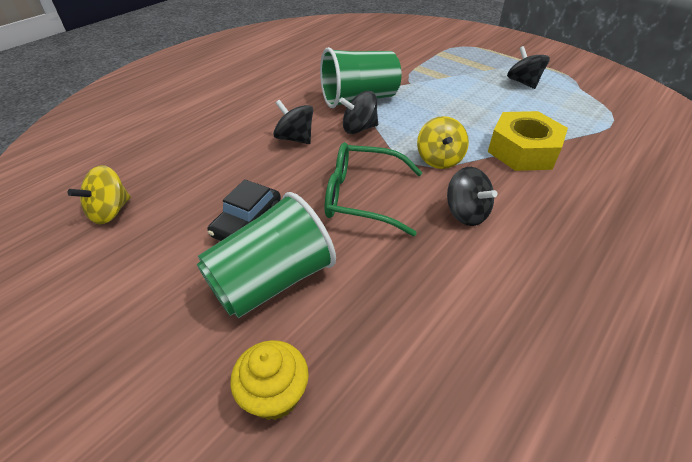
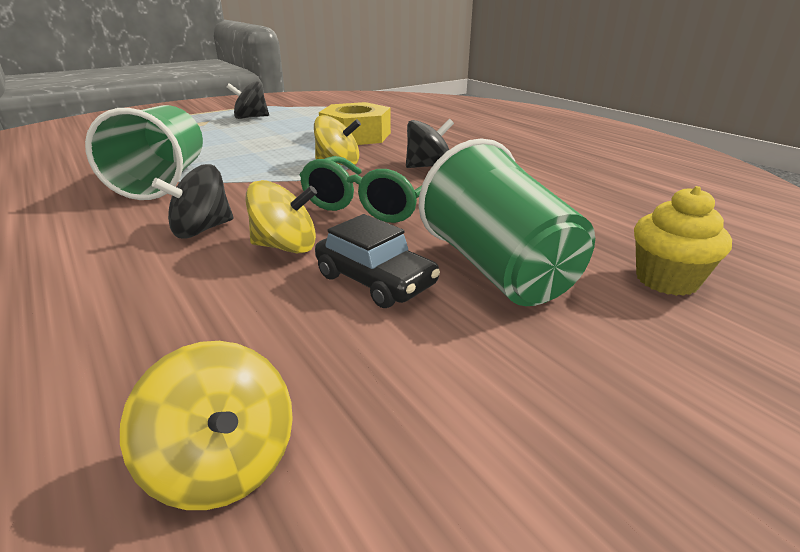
camera: 75 degrees left, 15 degrees down
(281, 176) = (286, 247): none -> yellow spinning top
(359, 128) = (233, 189): black spinning top -> none

